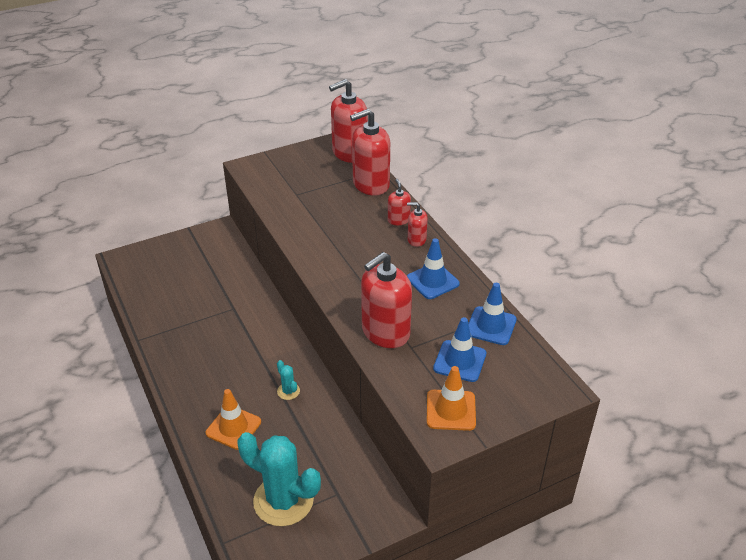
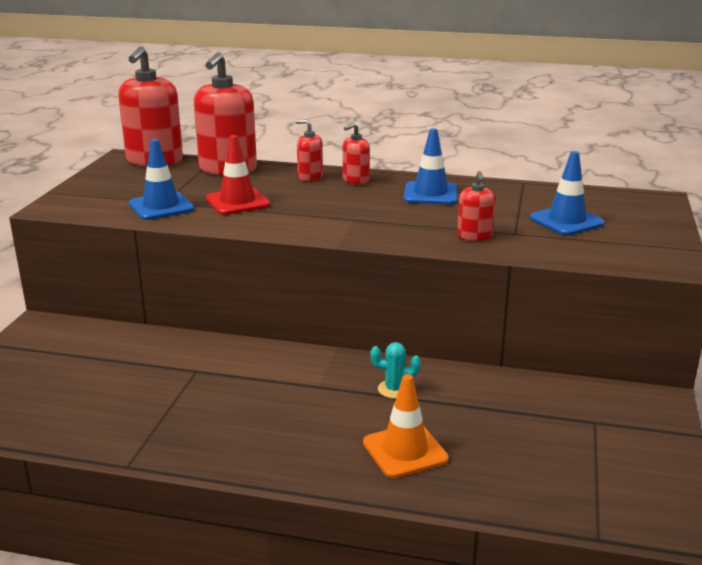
camera: 50 degrees left, 15 degrees down
(283, 500) = (570, 462): turquoise cactus -> none
(327, 217) = (237, 202): none -> red traffic cone
(385, 332) = (474, 236): red soap dispenser -> red soap dispenser, size x0.49
(451, 410) = (633, 247): orange traffic cone -> none
(491, 326) = (534, 194): blue traffic cone -> blue traffic cone (161, 207)

